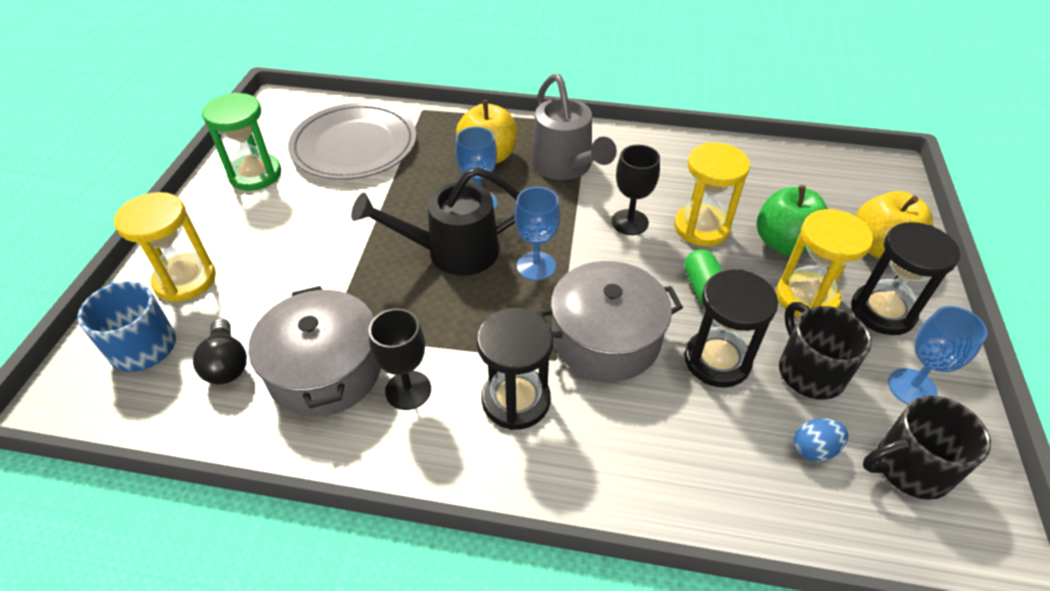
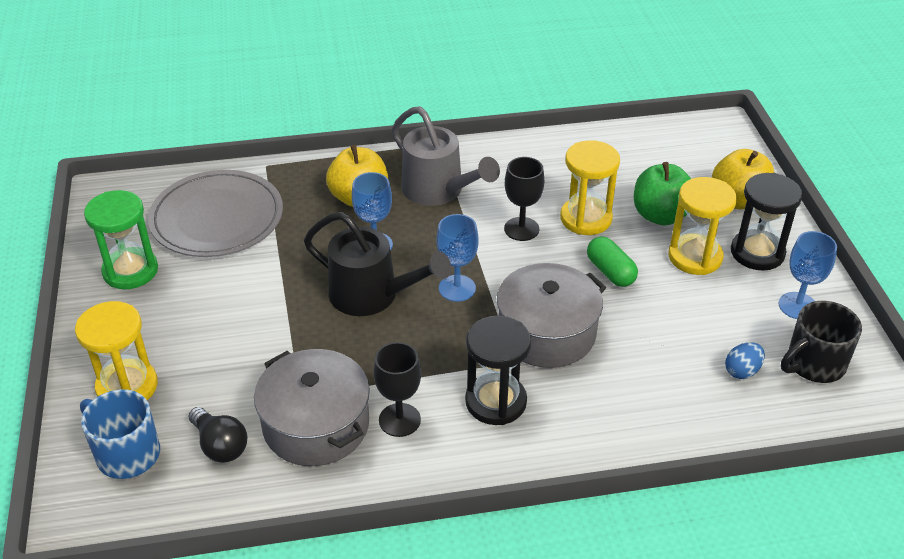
camera: 20 degrees left, 5 degrees down
(451, 252) = (373, 296): black watering can -> black watering can turned 120 degrees counterclockwise
(717, 361) = (644, 326): black hourglass -> none
(809, 371) = (718, 314): black mug -> none

